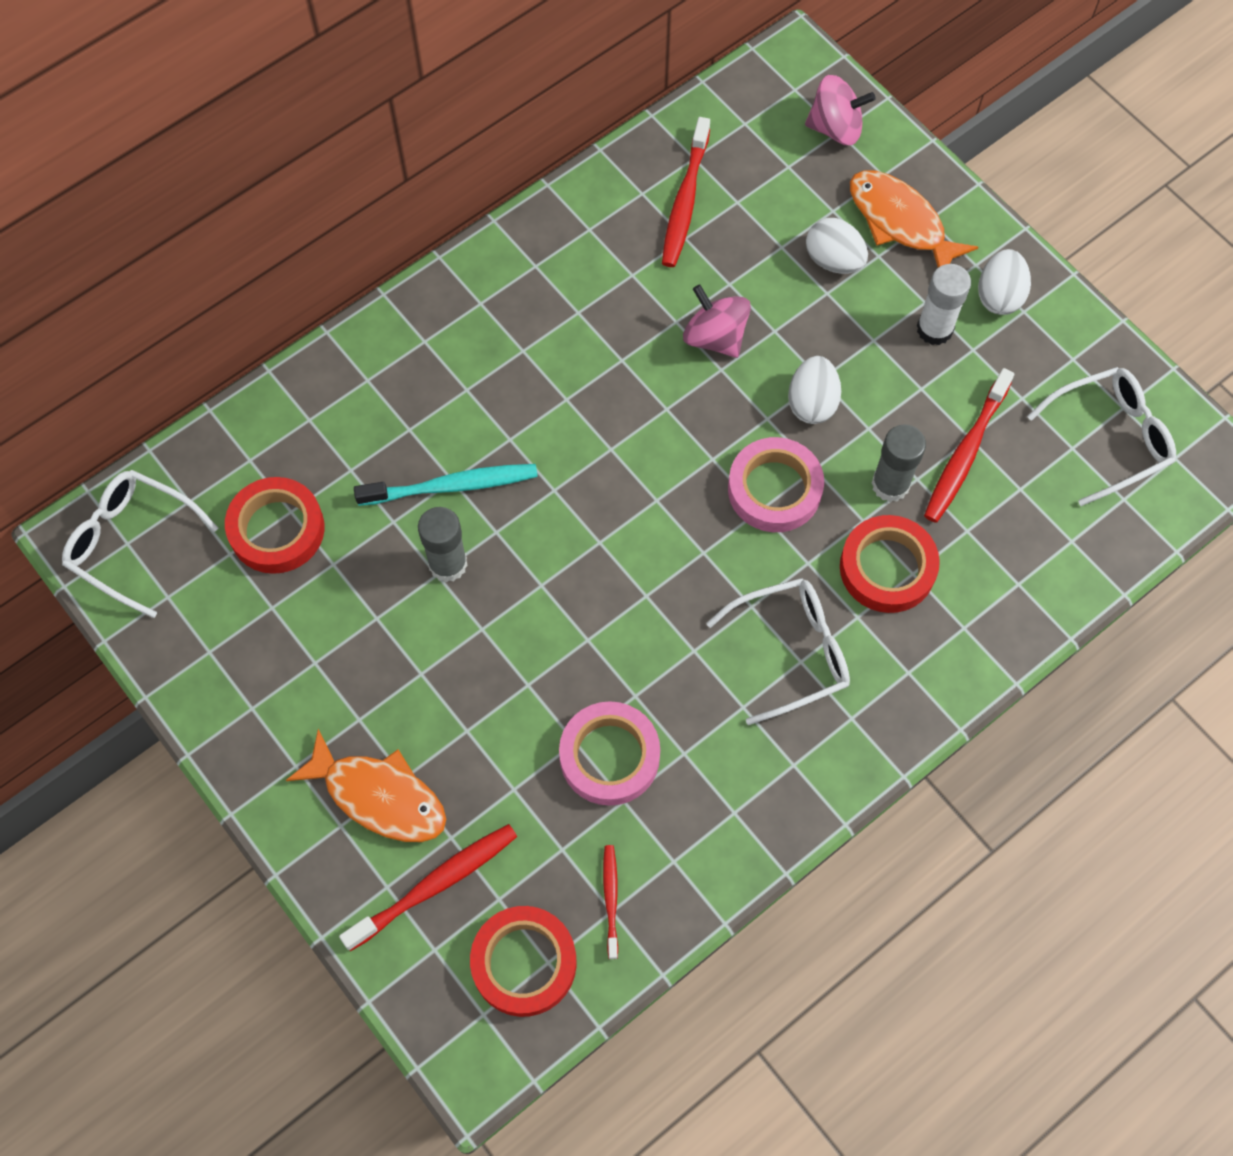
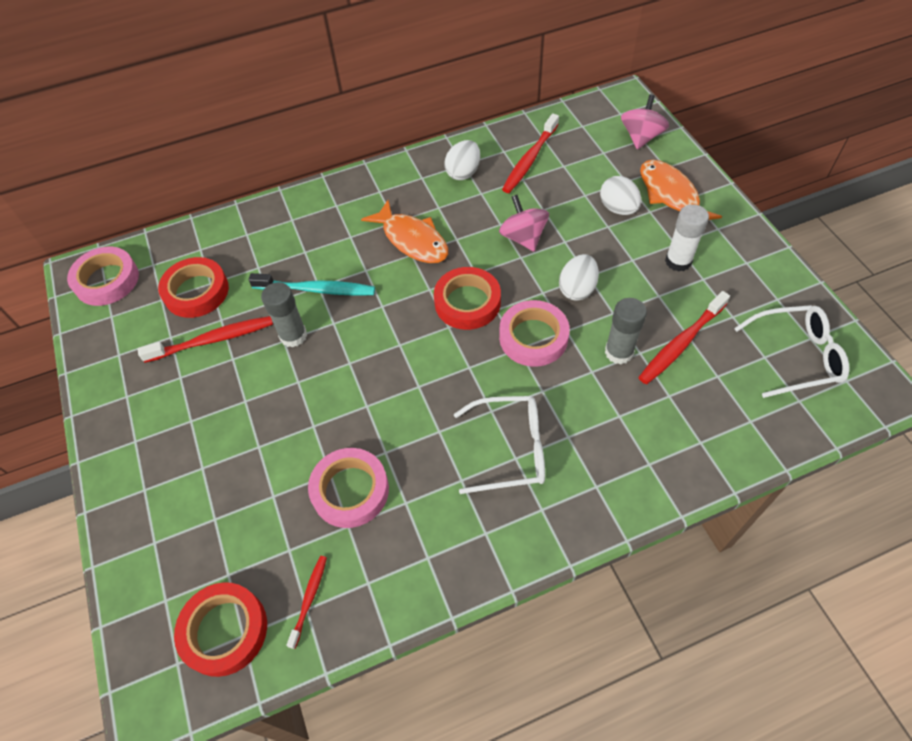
camera: 20 degrees right, 10 degrees down
(131, 542) = (107, 280): white glasses -> pink tape
(379, 796) = (179, 476): orange fish -> orange fish (412, 240)
(435, 885) = (188, 551): red toothbrush -> red toothbrush (213, 340)
(835, 128) = (641, 137): pink spinning top -> pink spinning top turned 90 degrees counterclockwise
(887, 568) = (600, 407): red tape -> red tape (467, 302)
(999, 296) = (730, 250): white egg -> white egg (463, 172)

